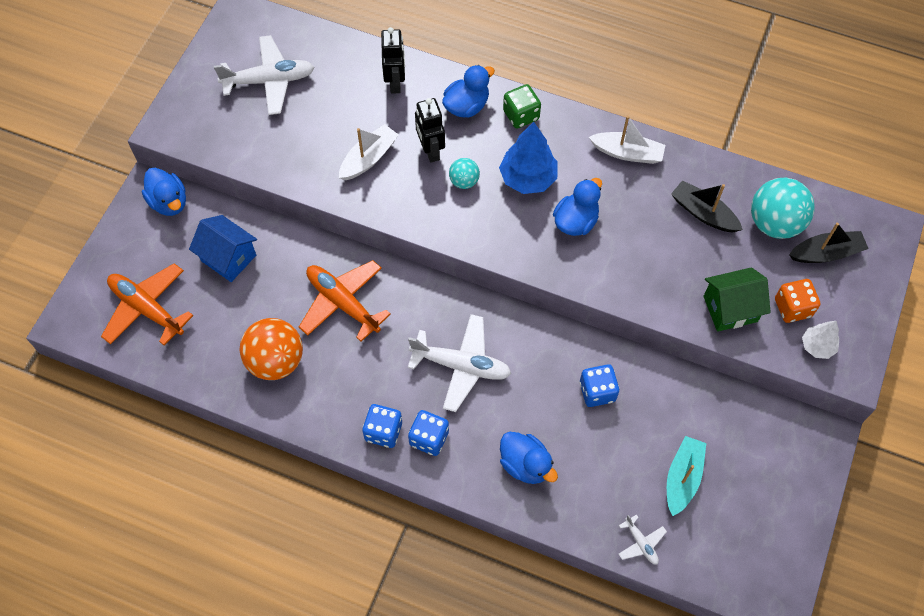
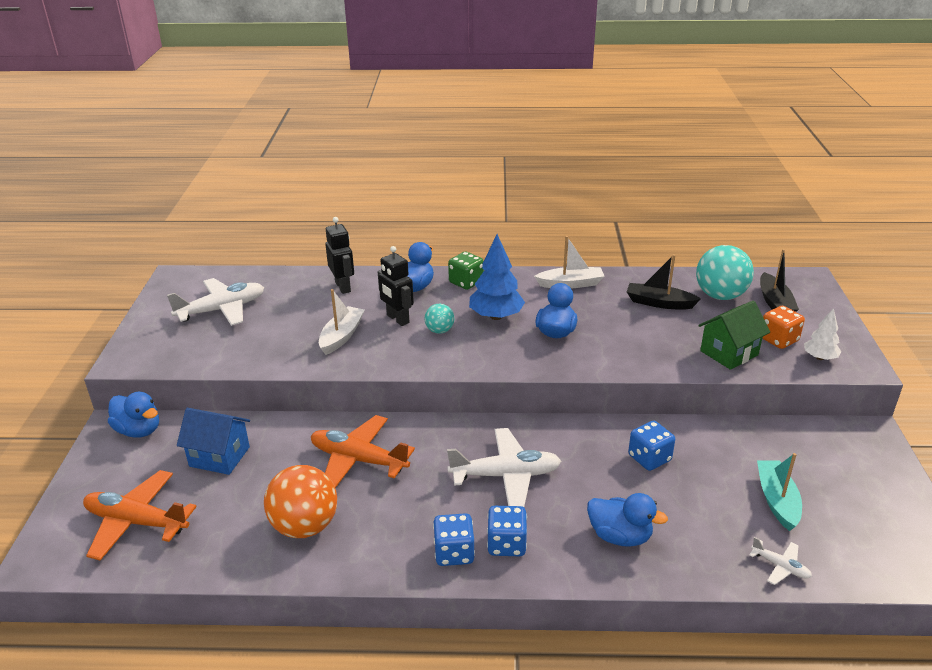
camera: 20 degrees left, 30 degrees down
(826, 253) = (775, 302): black boat -> black boat turned 120 degrees clockwise

